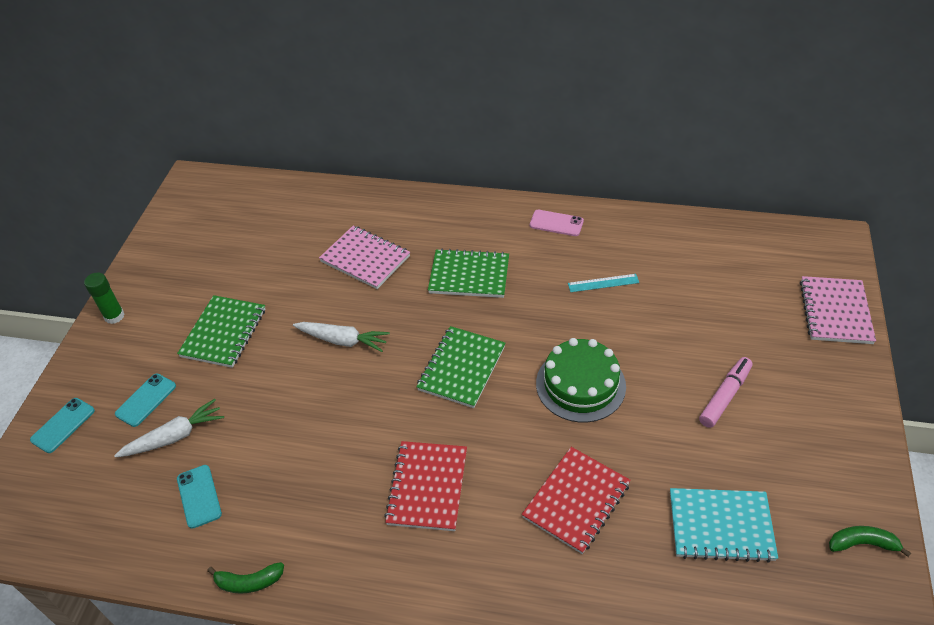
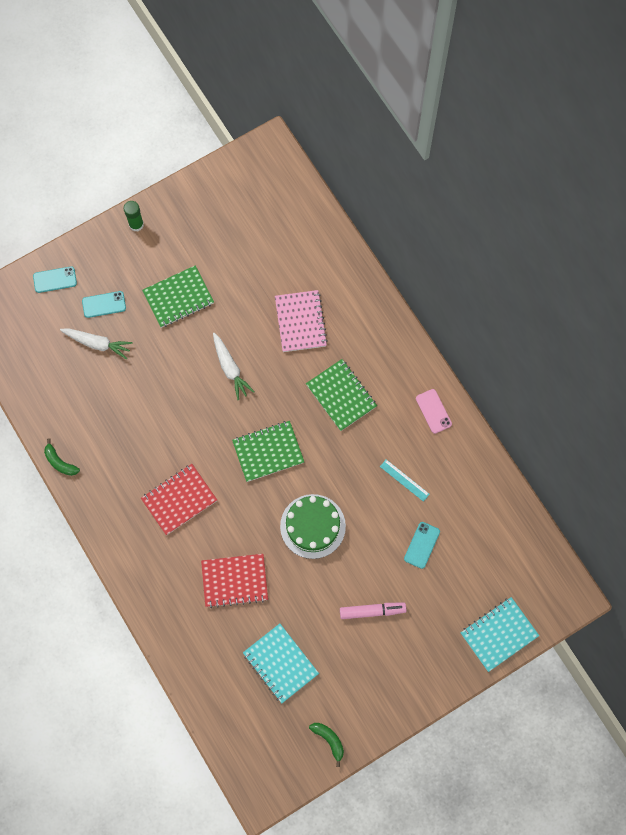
camera: 45 degrees right, 25 degrees up
(199, 496) = (78, 392): turquoise phone -> turquoise phone (422, 545)
(835, 312) = (499, 634): pink notebook -> turquoise notebook

